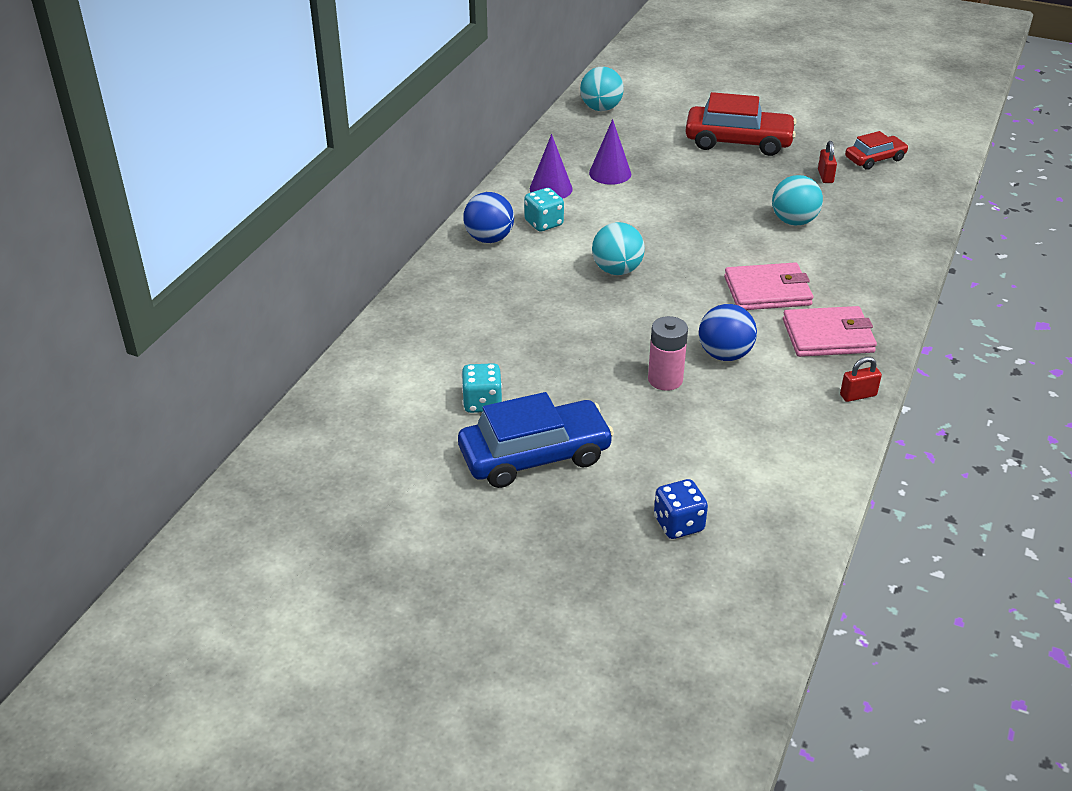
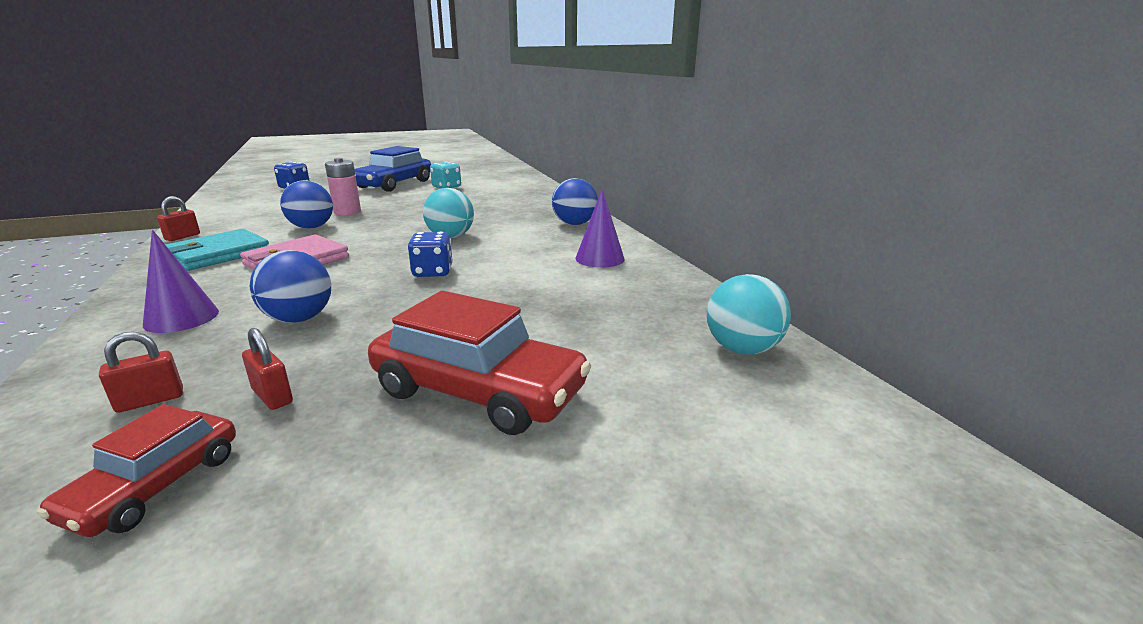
camera: 135 degrees right, 15 degrees down
(544, 223) = (556, 240): turquoise dice -> none
(610, 173) = (575, 287): purple cone -> purple cone (181, 318)
(680, 228) = (432, 272): none -> blue dice
(738, 142) = (478, 391): red car -> red car turned 120 degrees counterclockwise
(794, 221) = (299, 319): turquoise ball -> blue ball
(828, 336) = (218, 254): pink wallet -> turquoise wallet
(879, 197) = (150, 400): none -> red padlock

